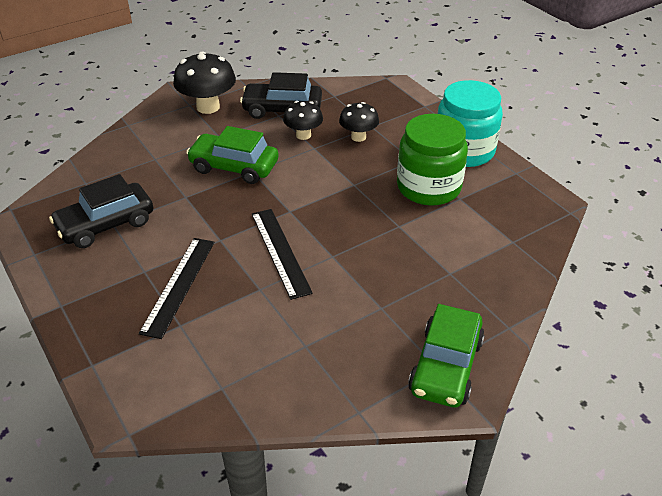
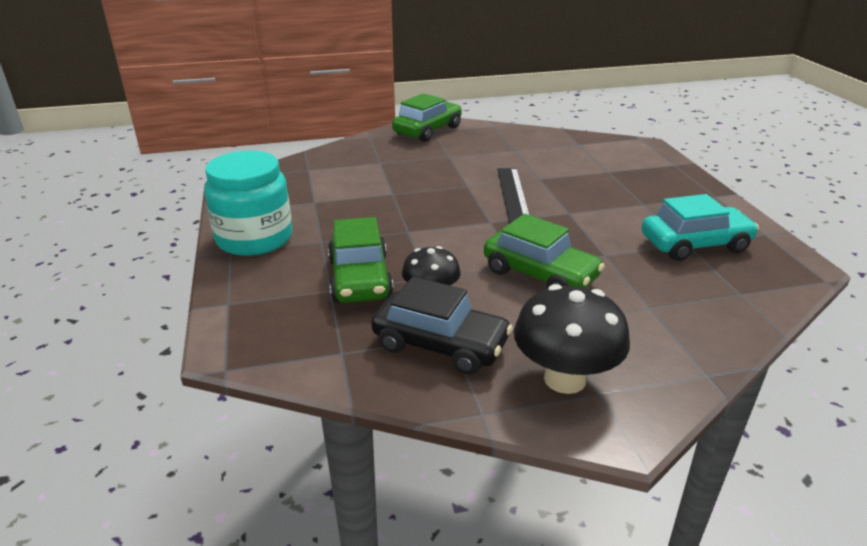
camera: 160 degrees left, 10 degrees down
(106, 224) = (695, 244): black car -> turquoise car
(179, 285) = (610, 190): black ruler -> none
(358, 137) = (360, 279): black mushroom -> green car
(428, 187) = (333, 214): green jar -> none

